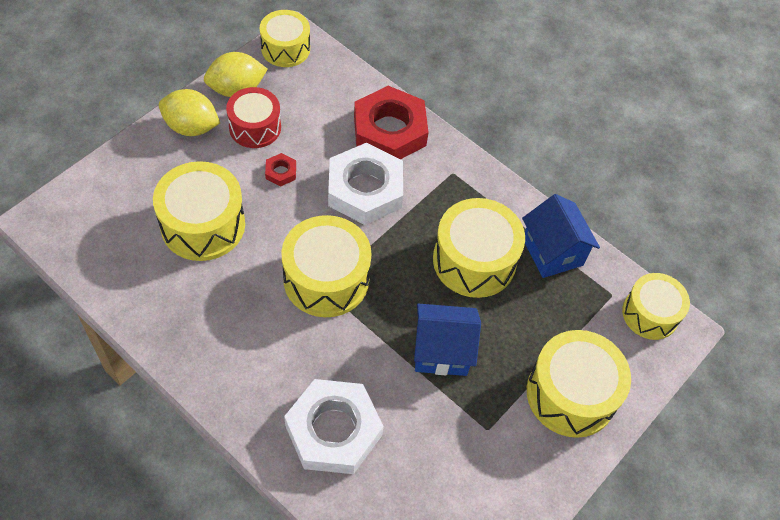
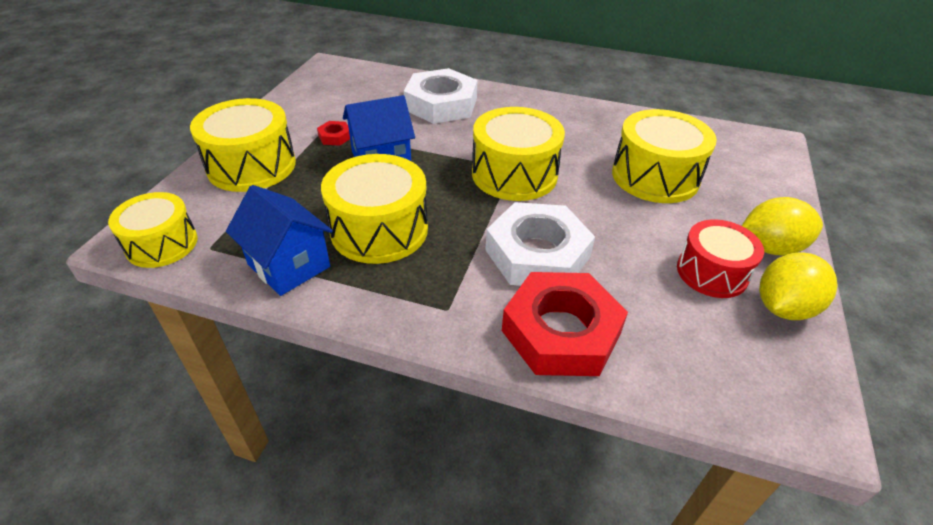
camera: 160 degrees right, 15 degrees down
(281, 172) = (637, 239): red nut -> red nut (335, 137)
(285, 48) = (803, 396): yellow drum -> none

